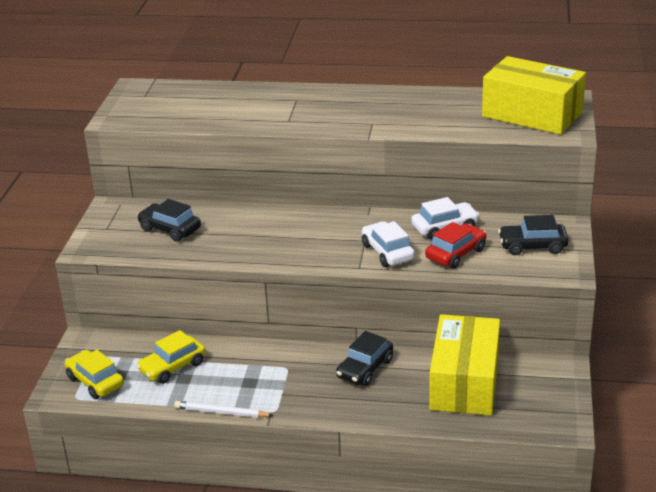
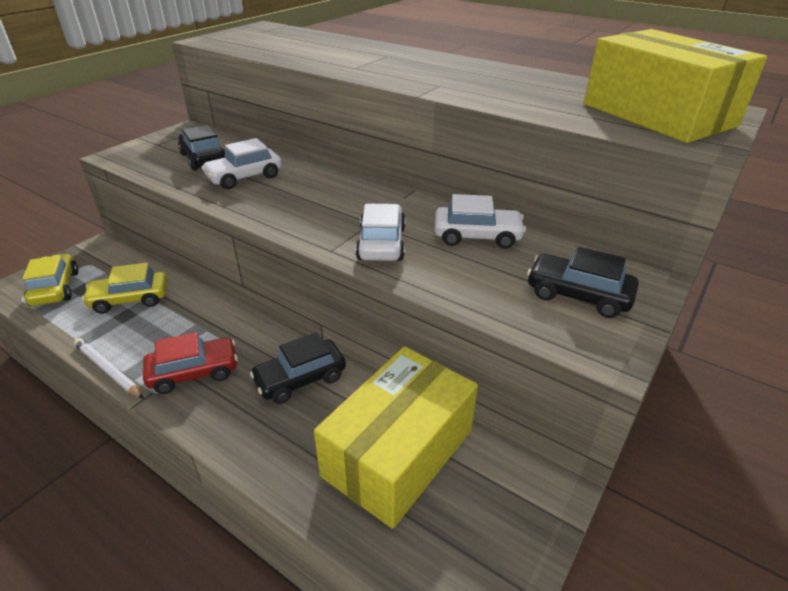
camera: 25 degrees right, 5 degrees up
(227, 235) = (244, 177): none -> white car
(456, 254) = (462, 272): red car -> red car (194, 372)

